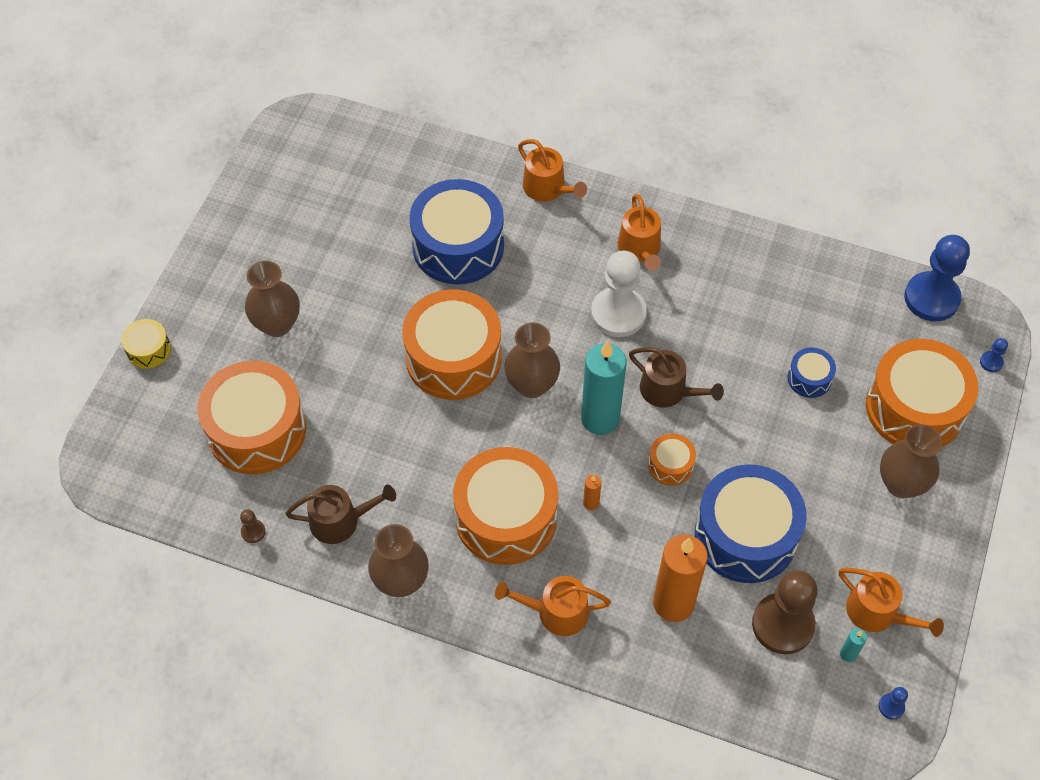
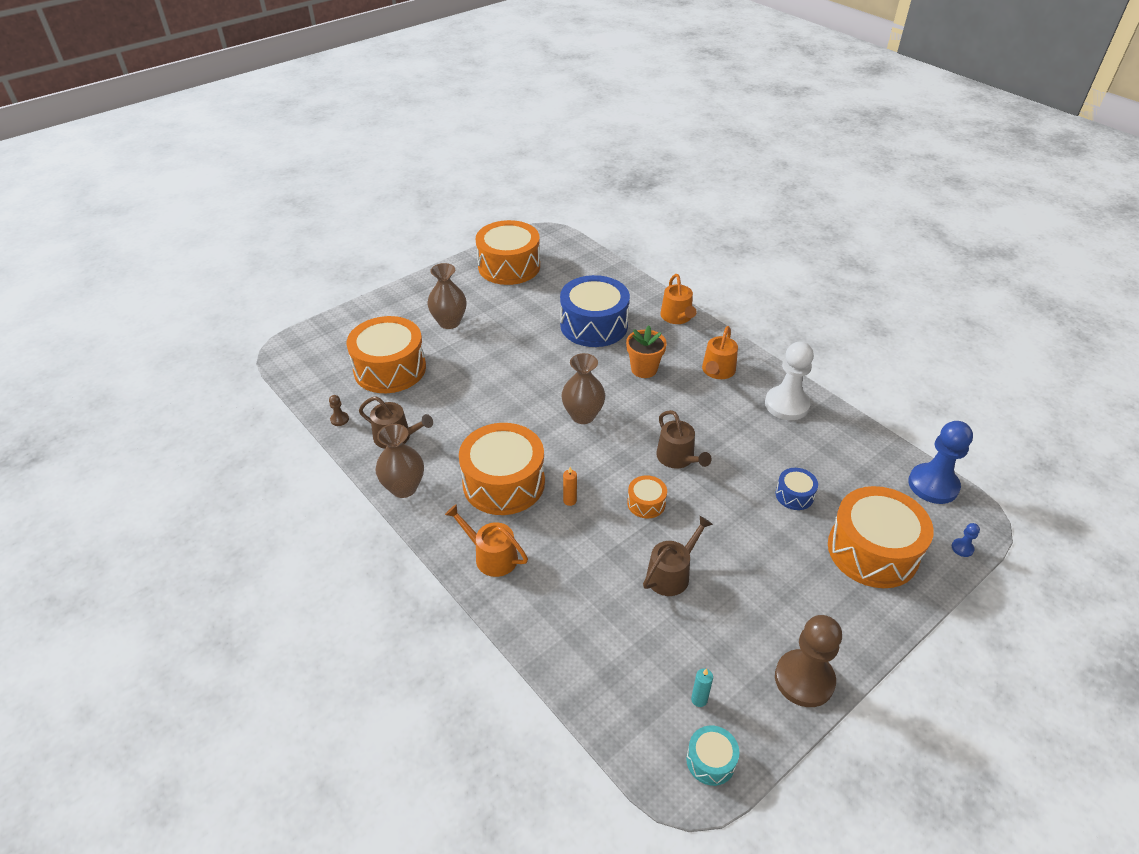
camera: 30 degrees right, 15 degrees down
(148, 350) = (366, 306): yellow drum -> none
(453, 358) = (542, 380): orange drum -> orange drum (509, 266)
(558, 285) = (644, 369): none -> orange flower pot
(600, 419) = (615, 454): turquoise candle -> none
(618, 313) = (674, 400): white pawn -> white pawn (786, 405)
(673, 603) = (582, 592): orange candle -> none
(745, 535) = (671, 574): blue drum -> brown watering can
(783, 624) = (658, 650): brown pawn -> brown pawn (804, 679)
(877, 613) = (745, 681): orange watering can -> none
(891, 706) = (710, 761): blue pawn -> turquoise drum
(901, 484) = (827, 598): brown vase -> none

